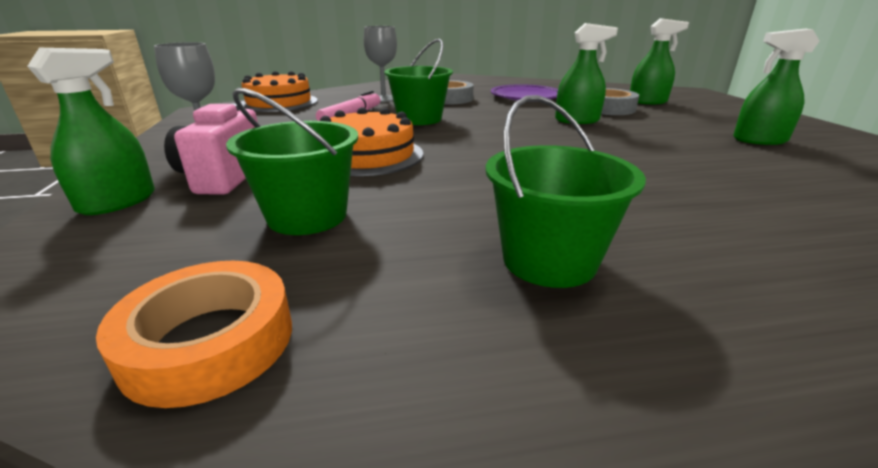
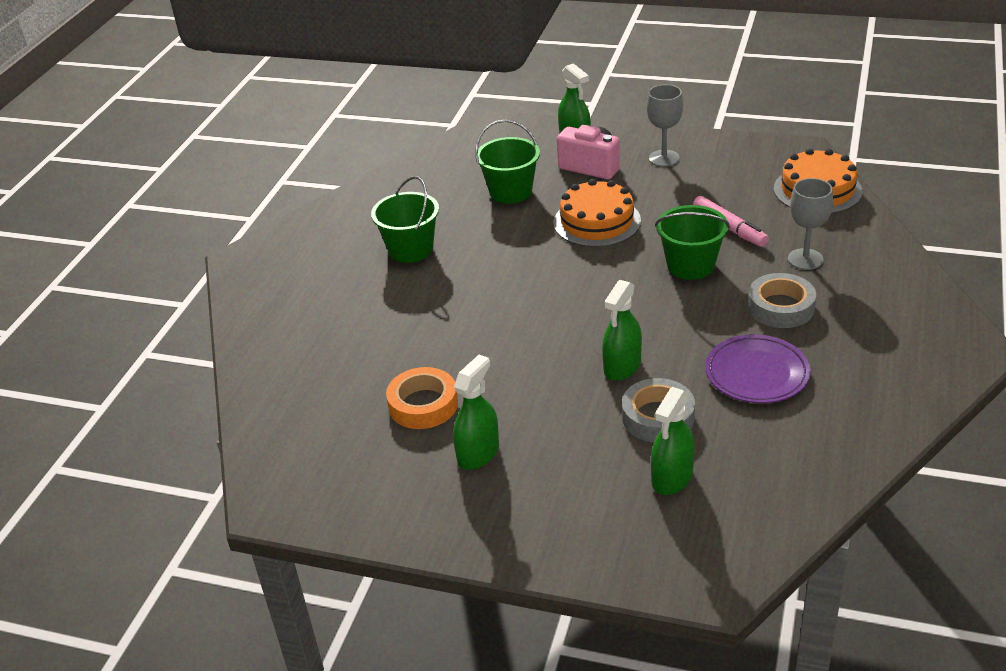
camera: 120 degrees right, 10 degrees up
(209, 341) = (430, 170): orange tape -> orange tape (423, 404)

